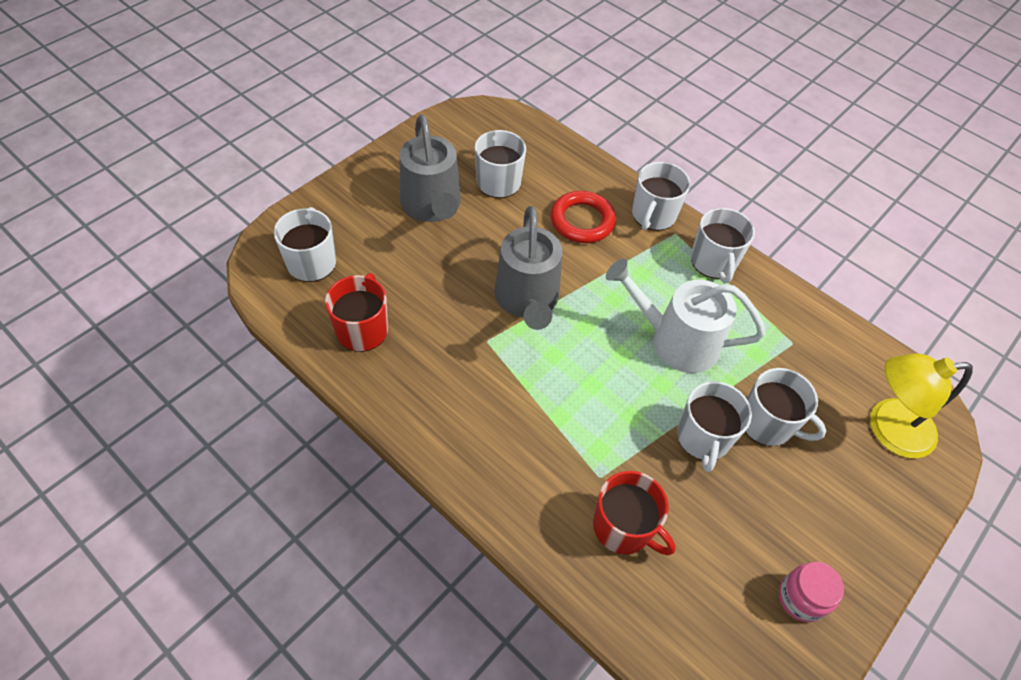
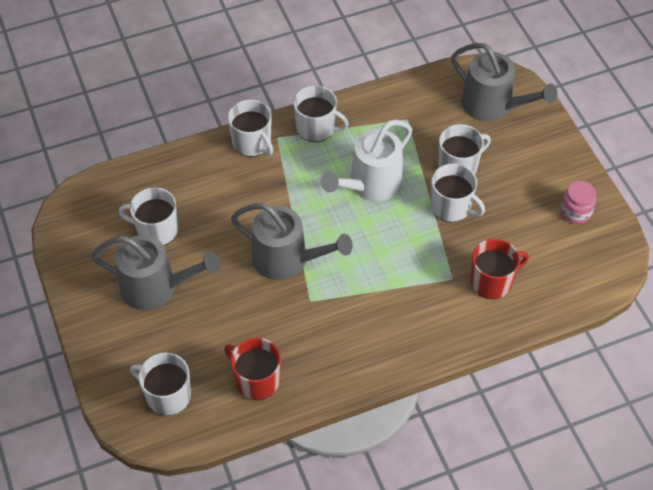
camera: 60 degrees left, 0 degrees up
(582, 221) = (231, 191): red ring -> none
(888, 429) = (493, 105): yellow lamp -> grey watering can

